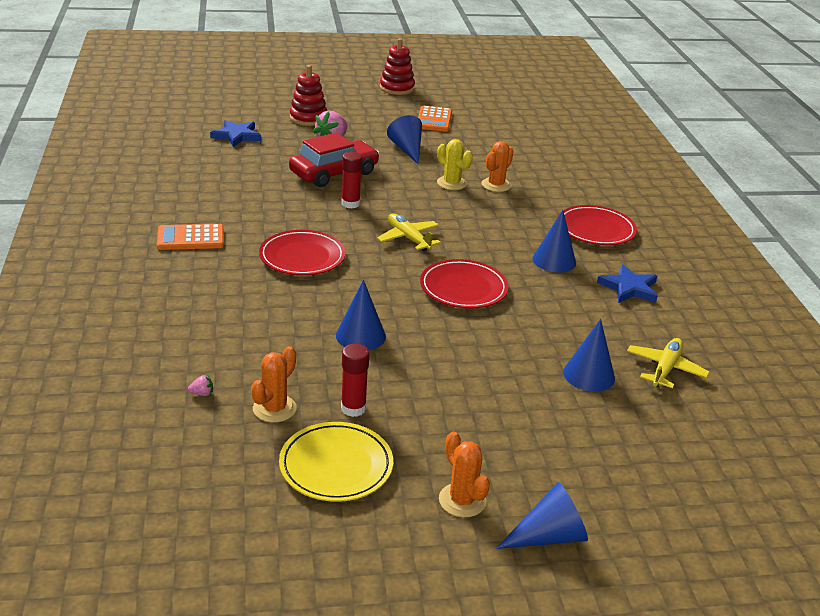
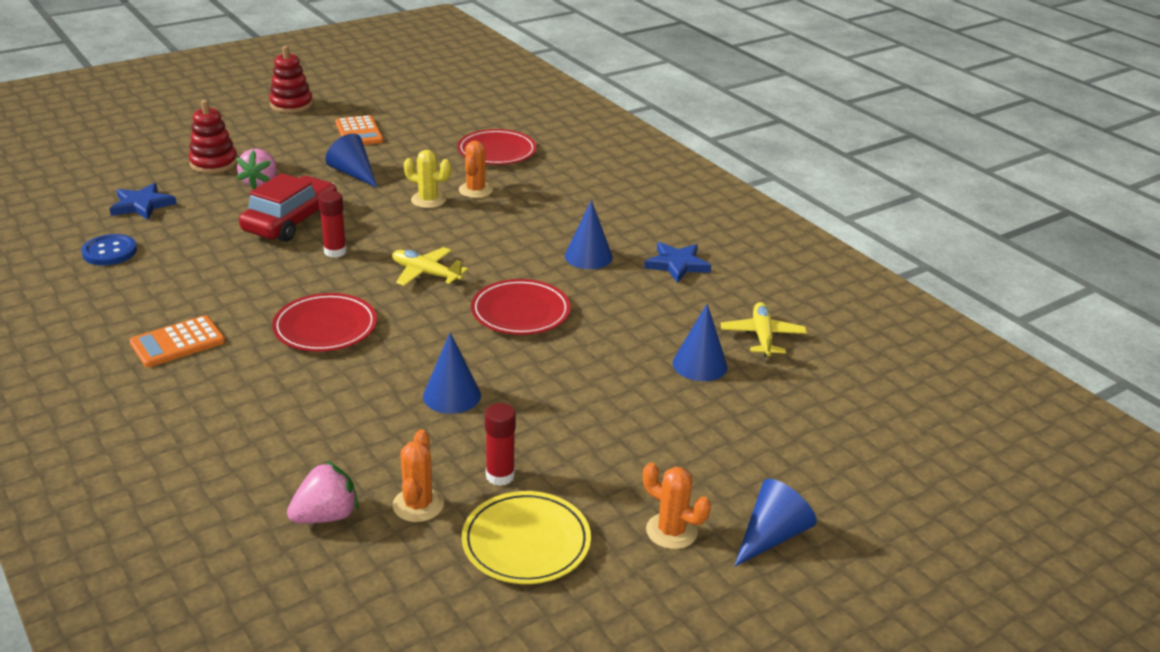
camera: 25 degrees left, 0 degrees up
(191, 163) = (109, 252): none -> blue button
(202, 393) = (326, 516): pink strawberry -> pink strawberry, size x2.33
(595, 229) = (606, 212): red plate -> red plate (496, 151)

